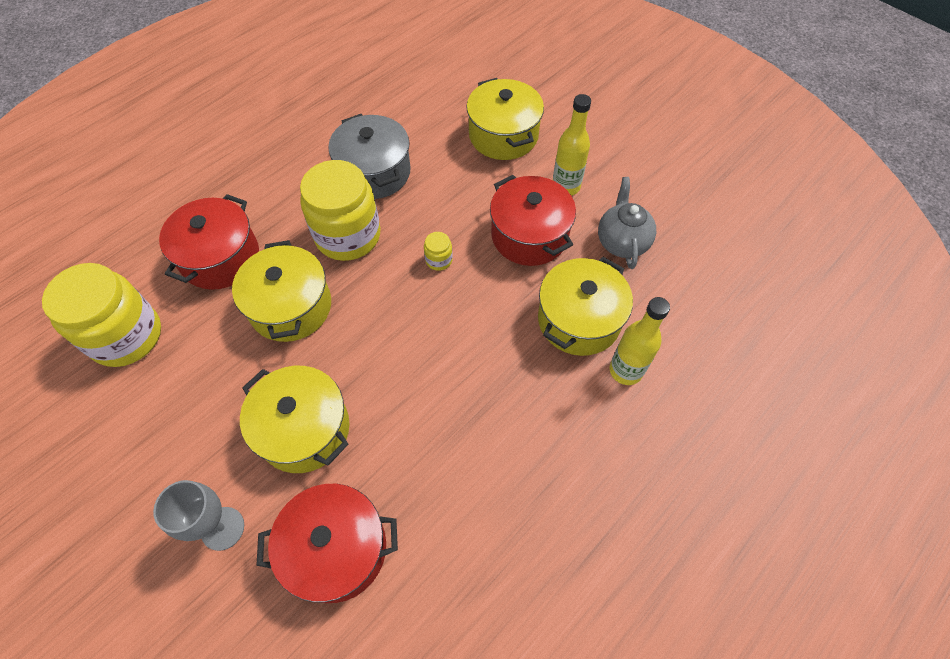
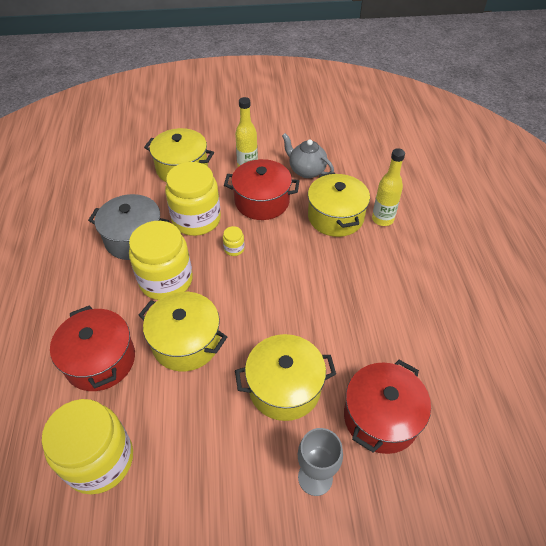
camera: 50 degrees left, 10 degrees down
(446, 200) = (196, 219): none -> yellow jar

